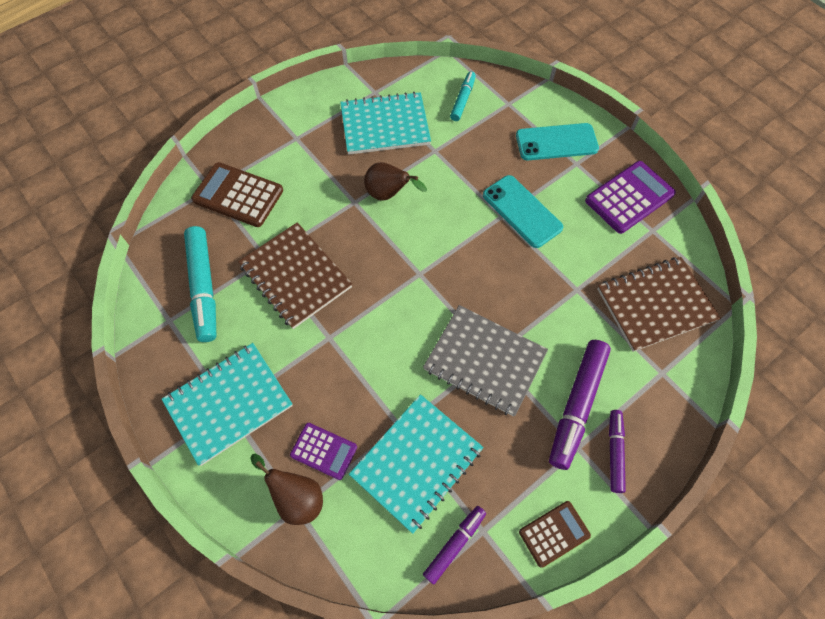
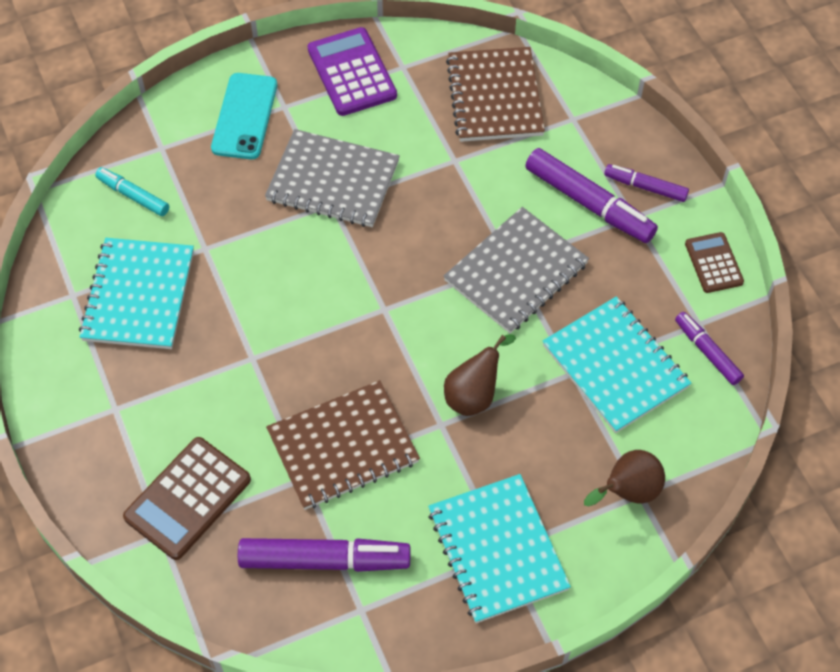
camera: 75 degrees left, 5 degrees down
(204, 288) = (324, 560): turquoise marker -> purple marker
(324, 451) = (581, 455): purple calculator -> none
(389, 194) = (255, 316): brown pear -> brown pear (474, 395)
(522, 211) = (333, 181): turquoise phone -> grey notebook

